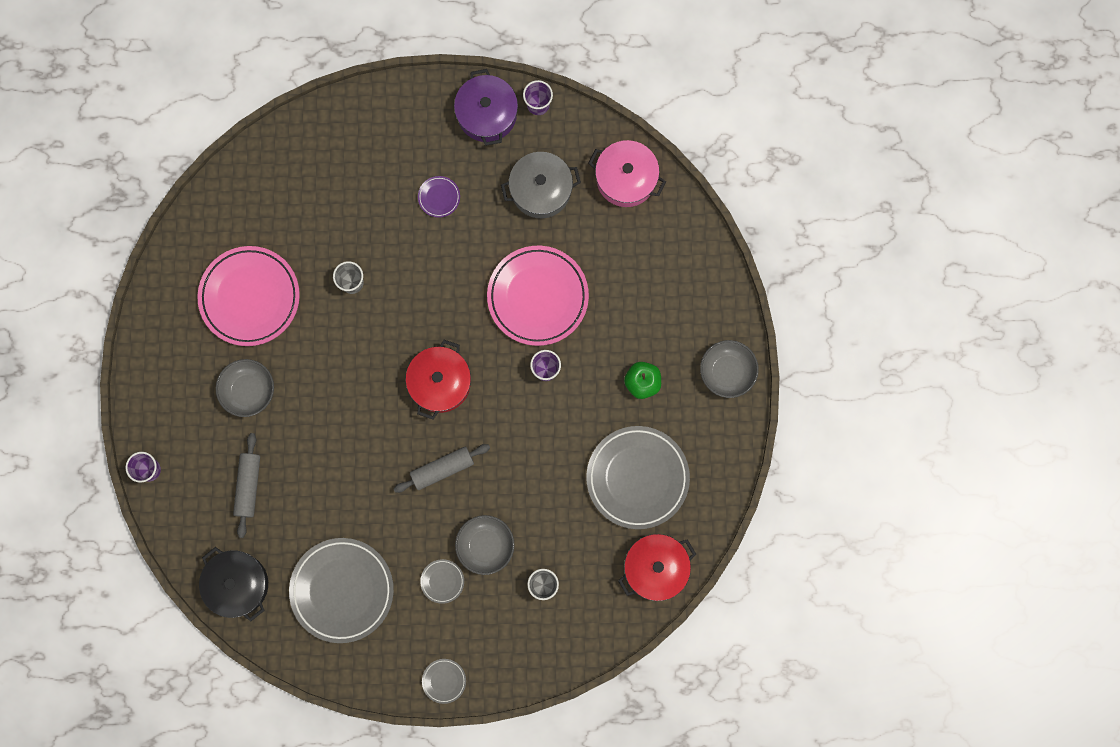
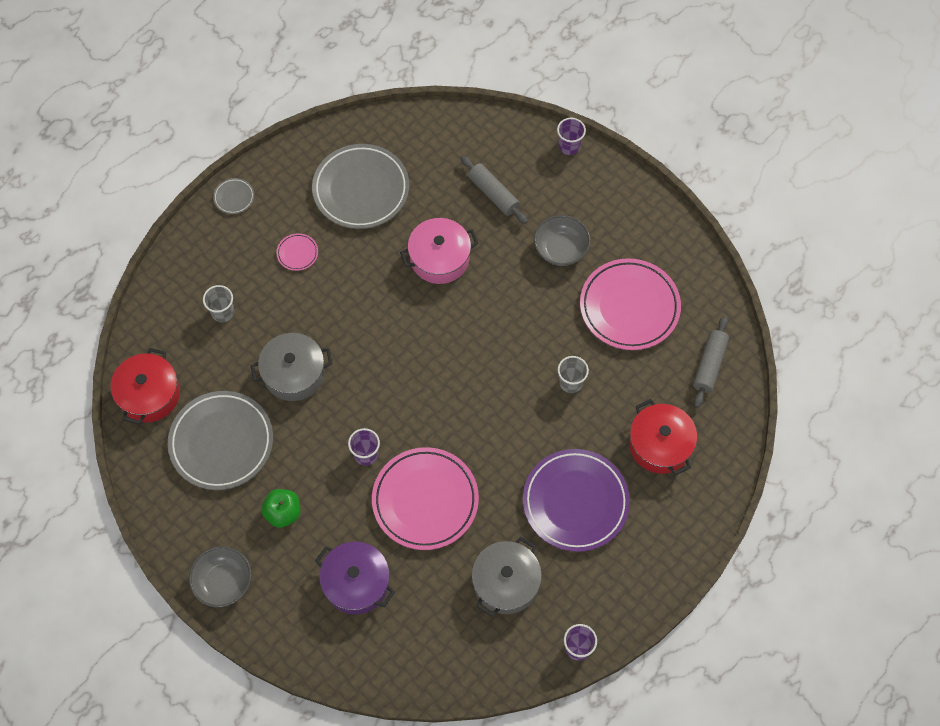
camera: 135 degrees right, 15 degrees down
(237, 584) = (434, 134): black pot -> none
(439, 197) = (575, 502): purple plate -> purple plate, size x2.37
(440, 382) = (434, 375): red pot -> red pot (660, 445)
(442, 469) = (372, 321): grey rolling pin -> grey rolling pin (709, 365)
(442, 581) = (297, 253): grey plate -> pink plate
(485, 545) = (290, 300): grey bowl -> none
(487, 114) = (608, 600): purple pot -> purple pot (356, 583)
(537, 482) = (294, 373): none -> grey pot
(626, 178) = (448, 657): pink pot -> pink pot (439, 258)

